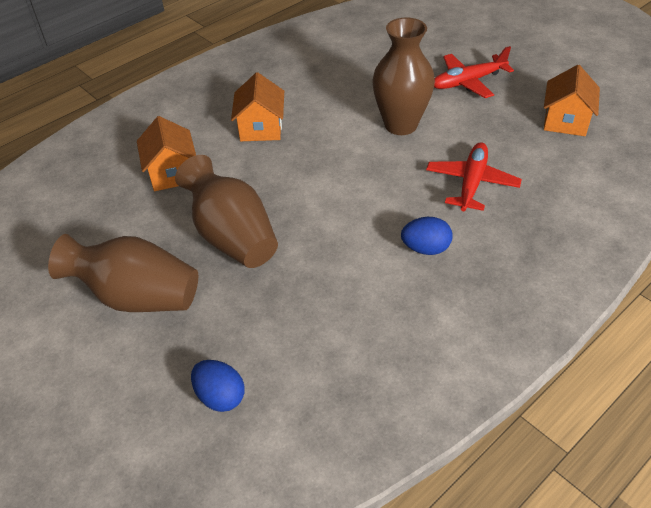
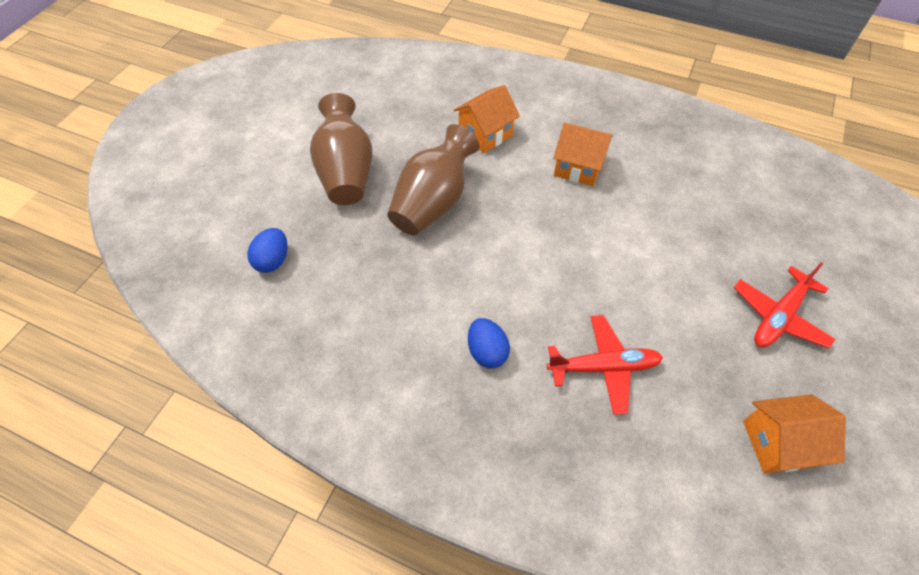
camera: 65 degrees right, 10 degrees up
(261, 128) = (578, 167): orange house -> orange house turned 45 degrees clockwise
(400, 125) = (656, 275): brown vase -> none
(468, 82) = (778, 316): red plane -> red plane turned 90 degrees counterclockwise

